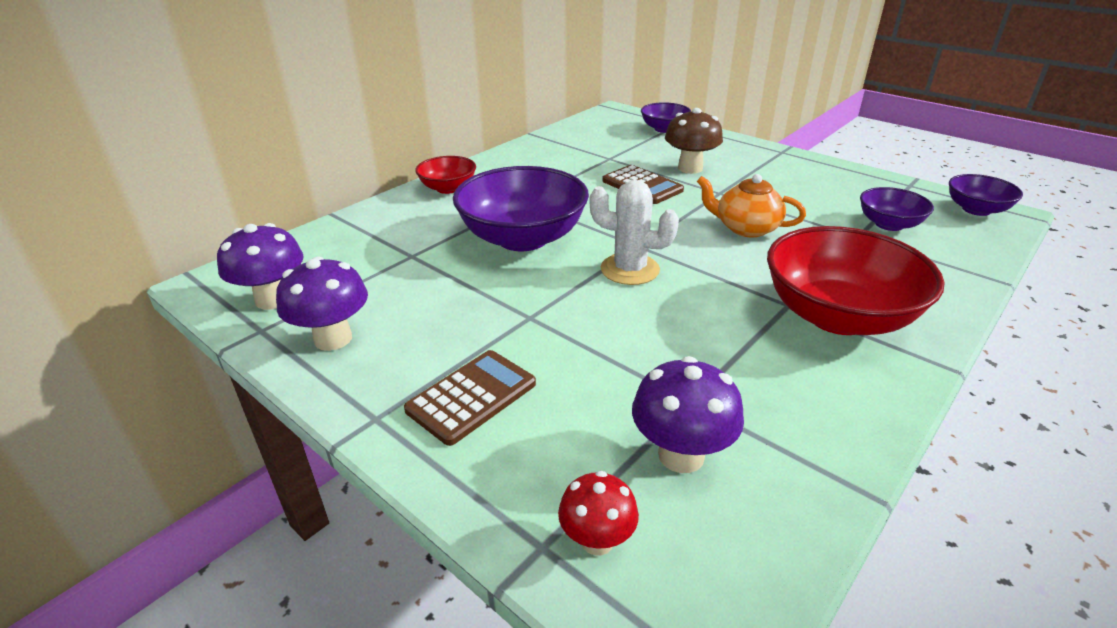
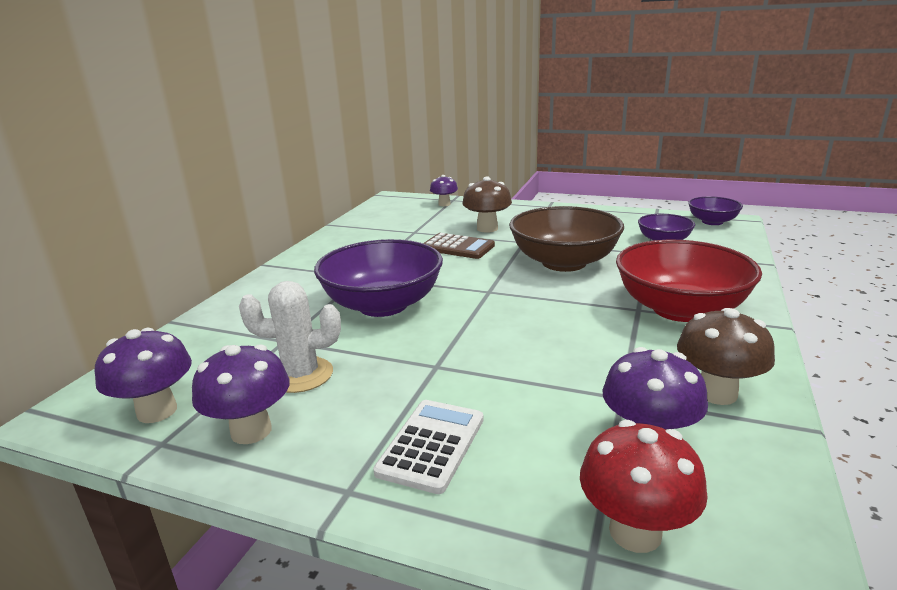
camera: 20 degrees left, 10 degrees down
(448, 188) = (281, 279): red bowl -> none
(471, 397) = (431, 445): brown calculator -> white calculator
(597, 540) = (635, 532): red mushroom -> red mushroom, size x1.54
(630, 269) = (495, 310): white cactus -> white cactus (301, 375)
(664, 129) = (444, 204): purple bowl -> purple mushroom
(745, 228) = (564, 262): orange teapot -> brown bowl
(799, 426) = (716, 393): none -> brown mushroom

